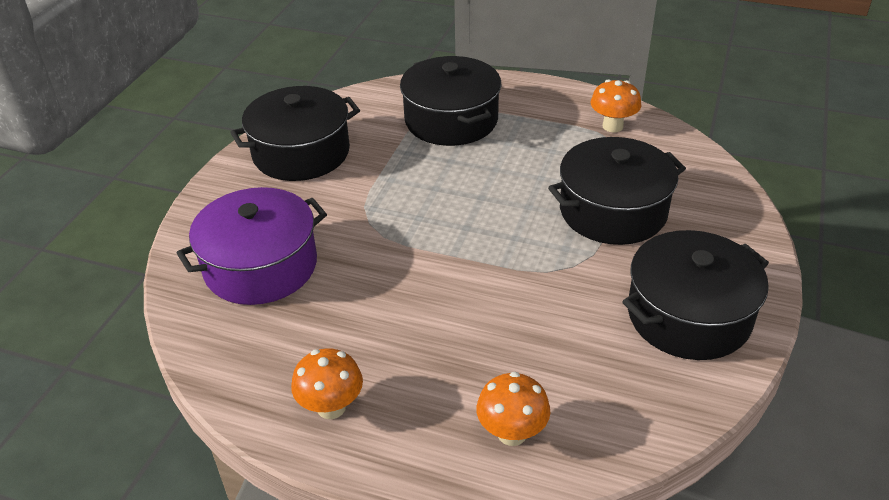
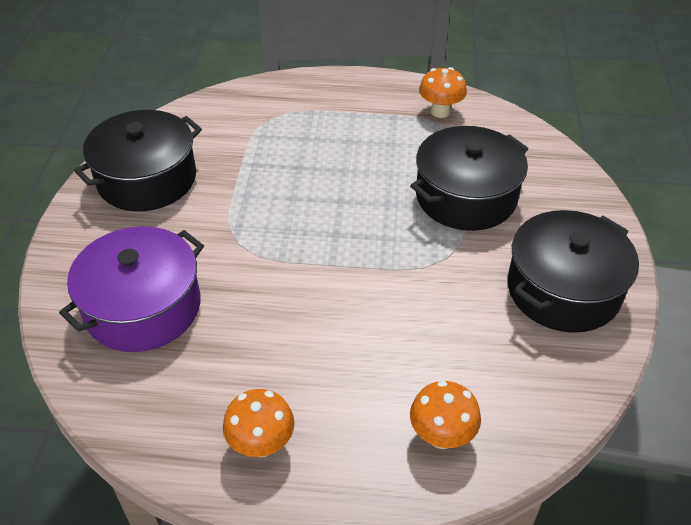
camera: 15 degrees left, 5 degrees up
(451, 120) = (287, 124): black pot -> none

